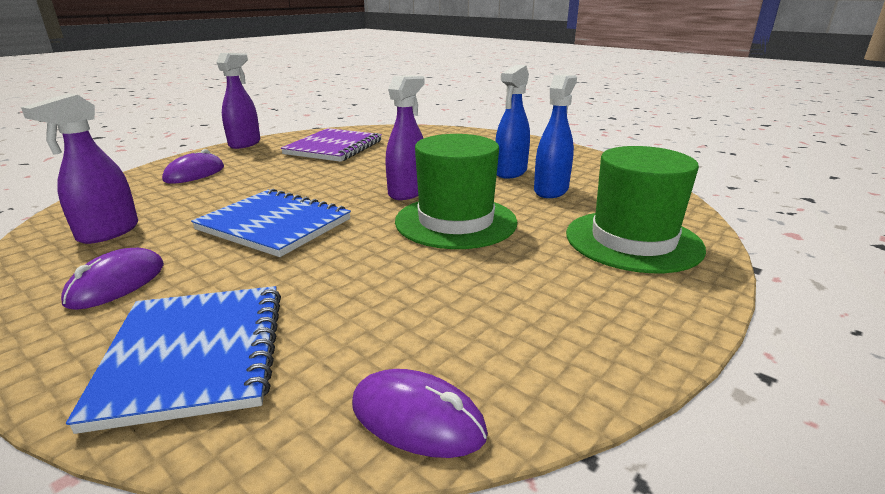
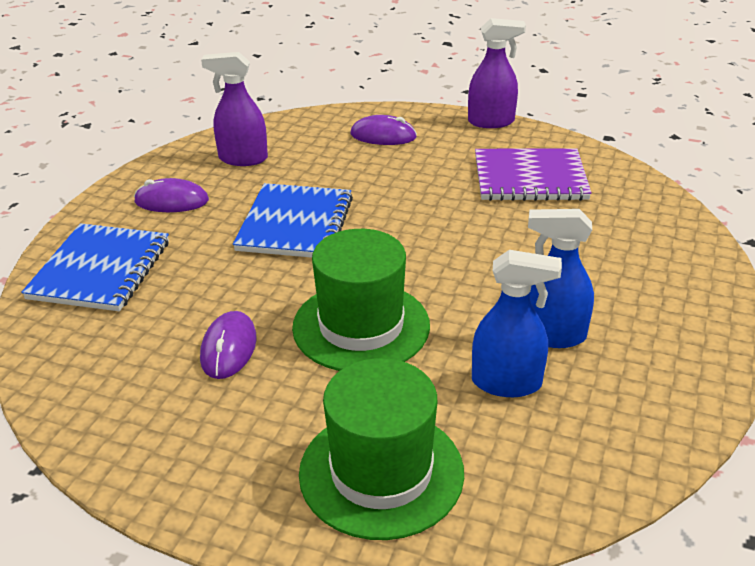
camera: 70 degrees right, 10 degrees up
(194, 355) = (100, 270): blue notebook -> blue notebook turned 45 degrees counterclockwise
(407, 192) = (422, 273): purple spray bottle -> none
(417, 418) = (55, 381): purple mouse -> purple mouse (228, 348)

